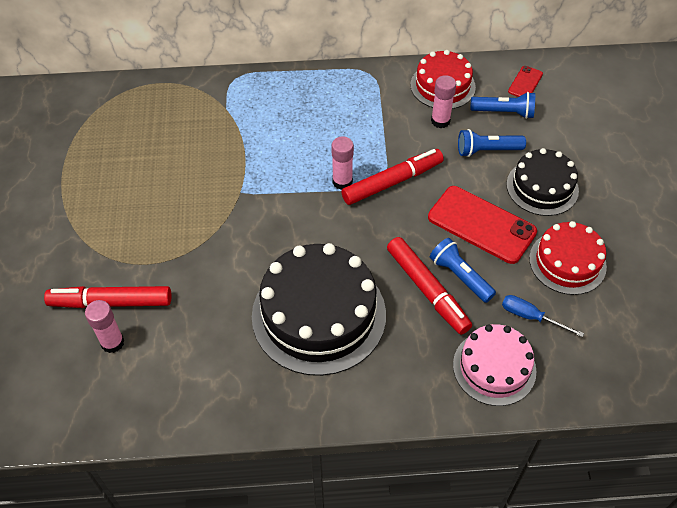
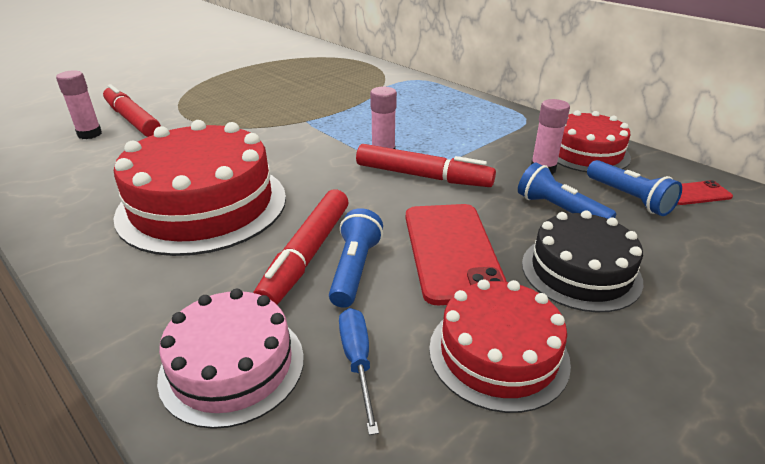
camera: 50 degrees right, 20 degrees down
(319, 314) = (203, 205): black cake -> red cake

